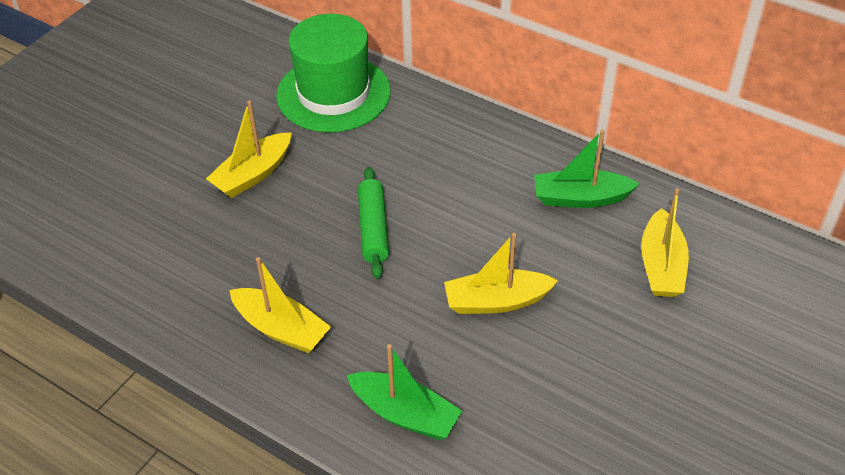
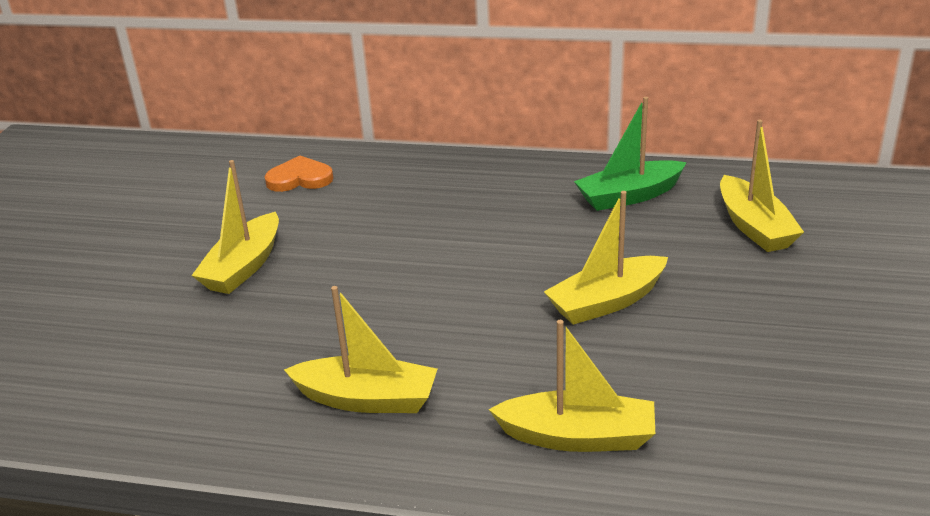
camera: 20 degrees left, 15 degrees down
(333, 93) = (300, 178): green hat -> orange heart
(373, 228) = (421, 277): green rolling pin -> none
(405, 414) = (578, 437): green boat -> yellow boat

